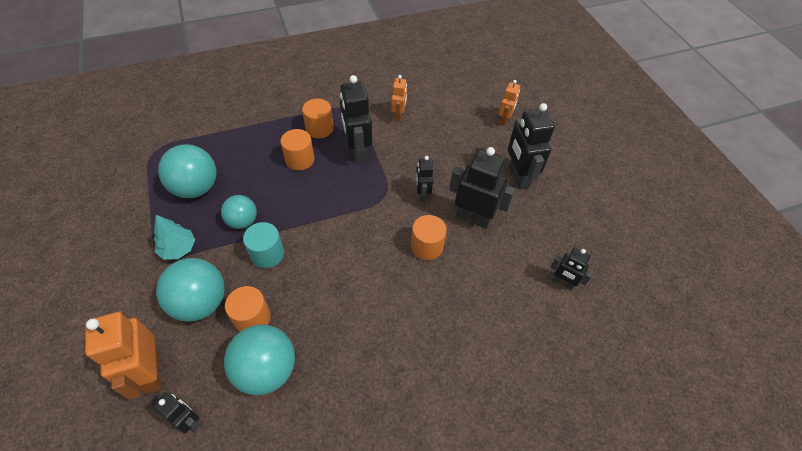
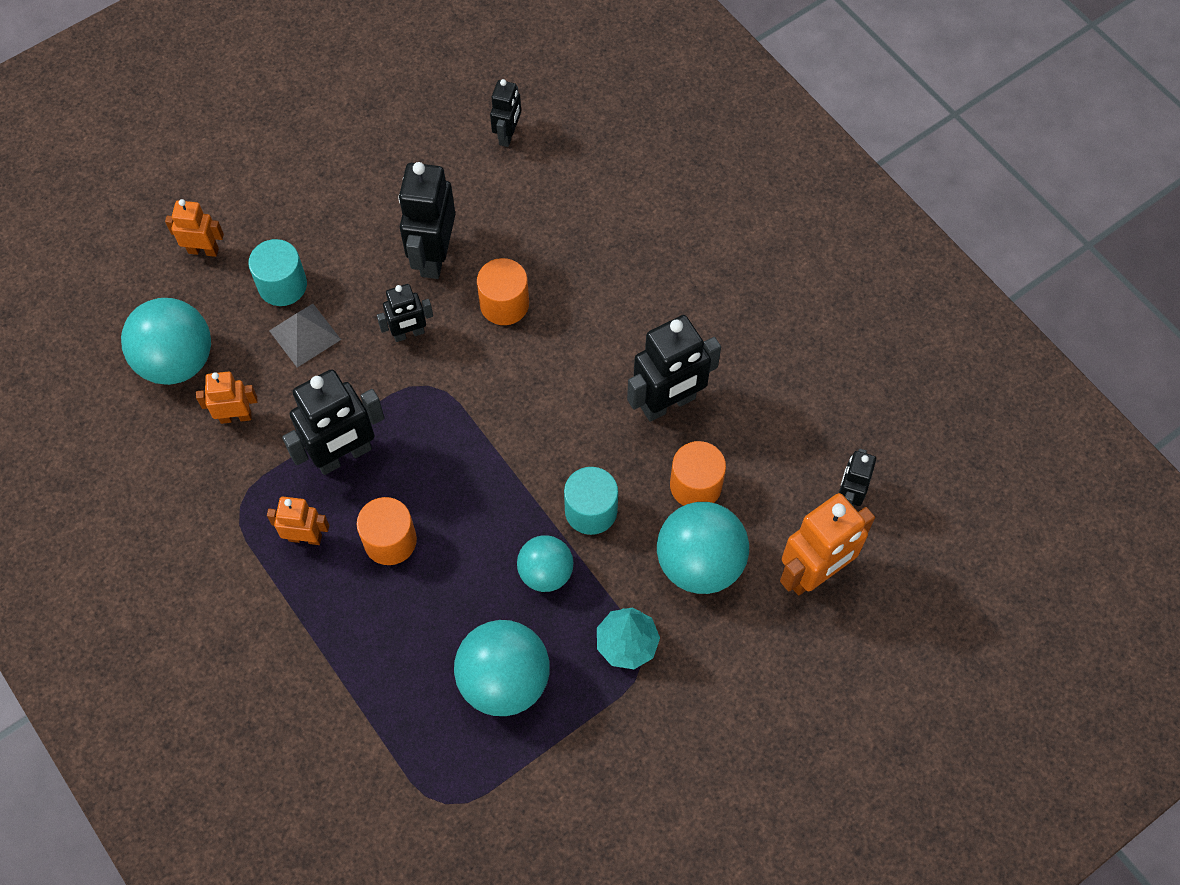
camera: 105 degrees left, 10 degrees up
(266, 370) = (756, 437): turquoise ball -> turquoise ball (177, 361)
(319, 128) = (305, 537): orange cylinder -> orange robot
(437, 150) = (305, 335): none -> grey pyramid
(472, 147) = (282, 285): none -> turquoise cylinder
(518, 177) = (332, 211): black robot -> black robot (668, 403)

